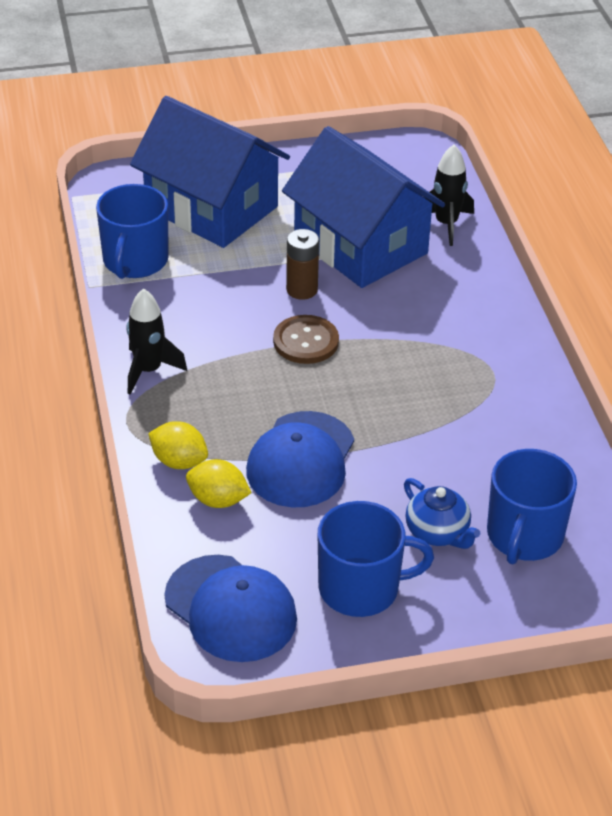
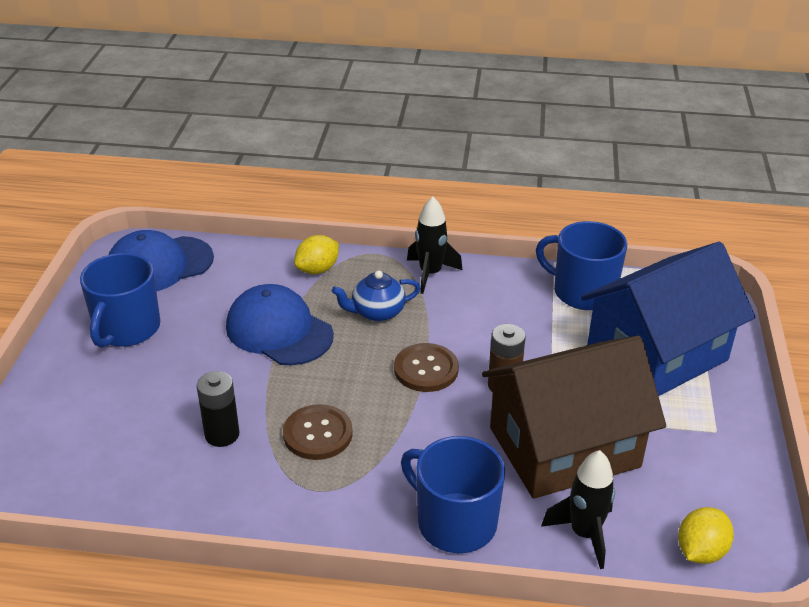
camera: 110 degrees right, 5 degrees down
(218, 500) = (265, 280): yellow lemon -> yellow lemon (700, 551)
(360, 245) = (564, 447): blue house -> brown house
(430, 389) = (318, 434): none -> brown button
(437, 532) = (146, 386): blue teapot -> blue teapot (377, 312)
(468, 452) = (222, 434): none -> black battery
(524, 536) = (102, 438): blue mug -> blue mug (455, 522)

